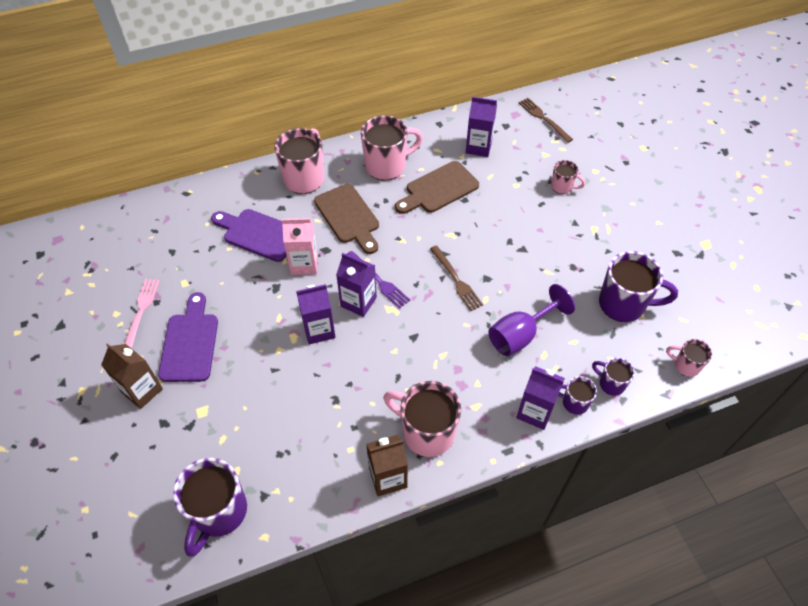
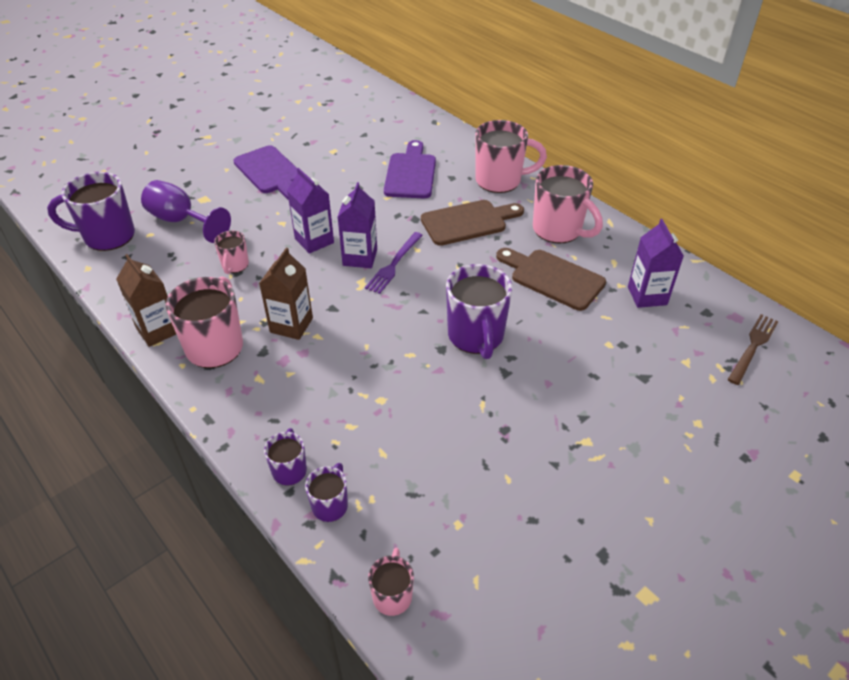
camera: 70 degrees right, 10 degrees down
(141, 312) = (292, 139): pink fork -> none
(142, 391) = (215, 163): brown carton -> brown carton (291, 325)
(190, 343) = (270, 172): purple cutting board -> purple cutting board turned 75 degrees clockwise
(304, 264) = (389, 210): pink carton -> none
(348, 216) = (468, 222): brown cutting board -> brown cutting board turned 150 degrees counterclockwise
(456, 280) = (425, 323): brown fork -> none
(520, 335) = (371, 397): purple goblet -> purple goblet (181, 221)
(535, 412) = (266, 433): purple carton -> none
(562, 187) = (639, 391): pink mug -> pink mug (235, 265)
(623, 304) = (468, 498): purple mug -> purple mug (476, 337)

